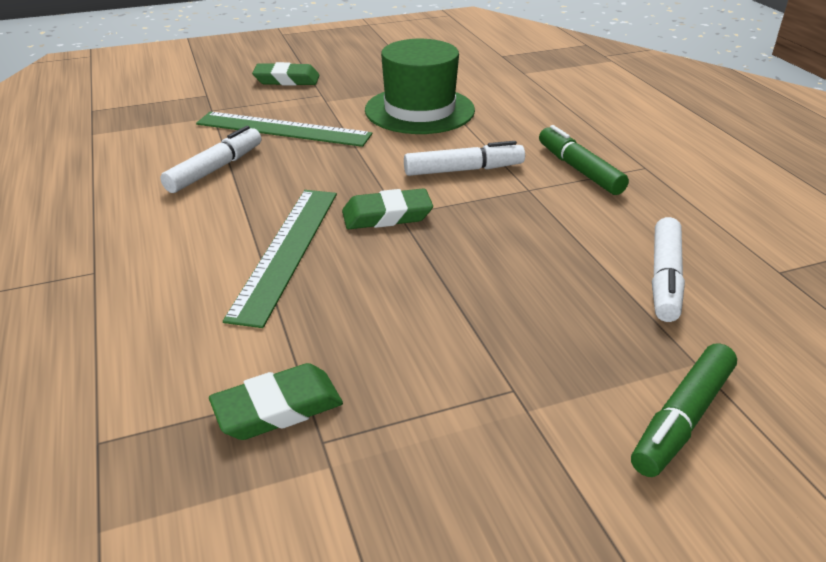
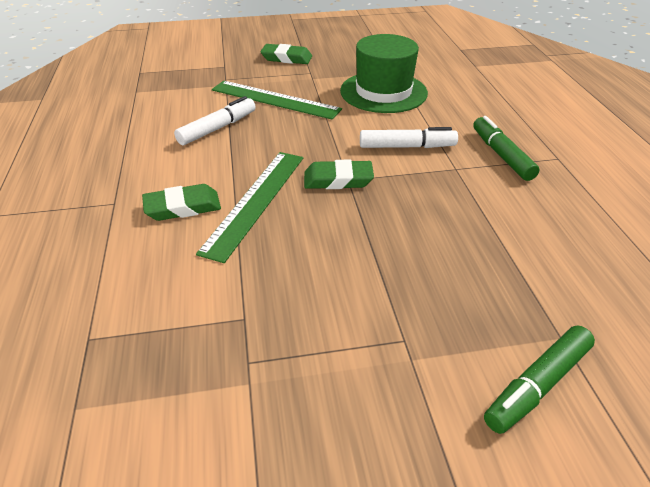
camera: 10 degrees right, 5 degrees up
(278, 408) = (221, 330): green eraser -> green eraser (183, 207)
(664, 278) = (551, 259): white marker -> none

